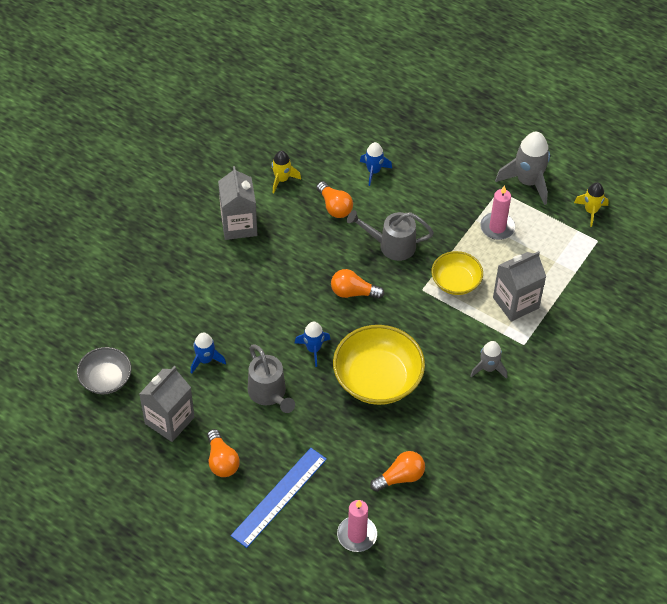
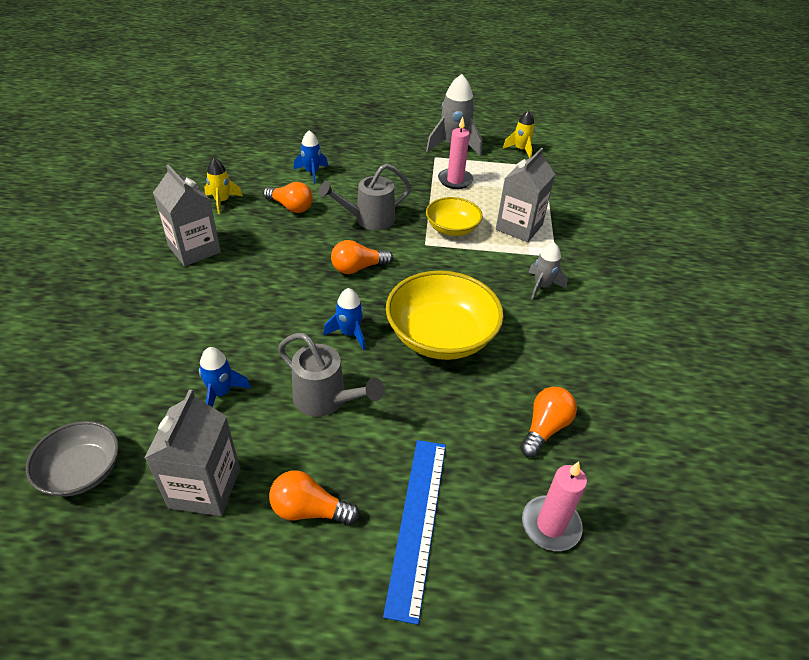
camera: 30 degrees left, 10 degrees down
(222, 461) = (309, 510): orange light bulb -> orange light bulb turned 150 degrees clockwise

